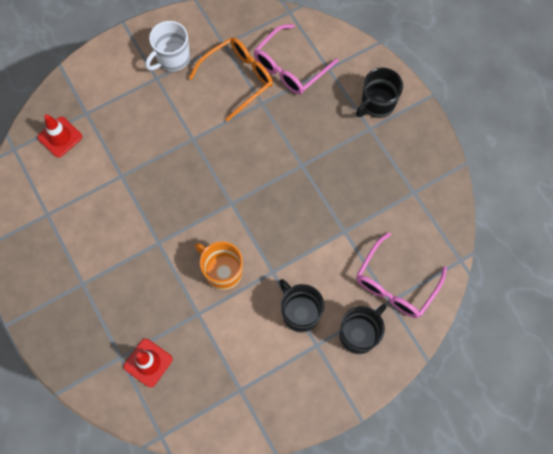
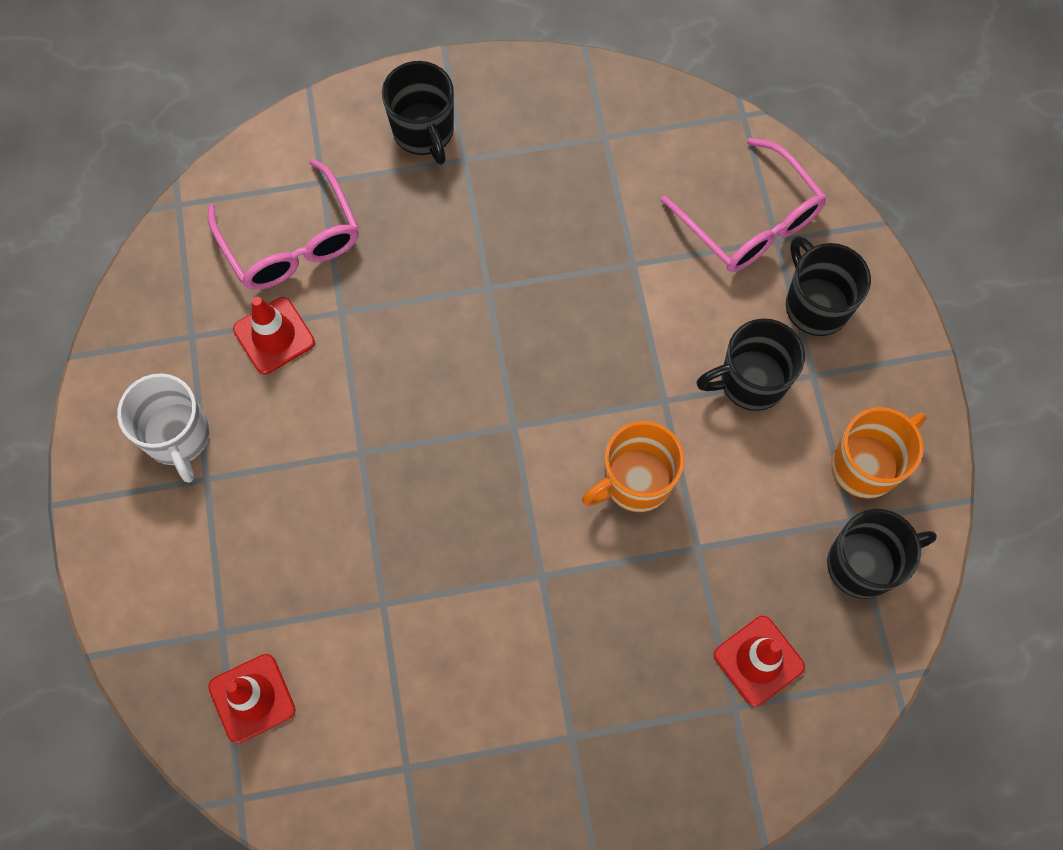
camera: 70 degrees left, 0 degrees up
(217, 403) = (863, 564): none -> black mug
(238, 79) = (274, 336): orange glasses -> red traffic cone
(274, 389) = (866, 465): none -> orange mug

